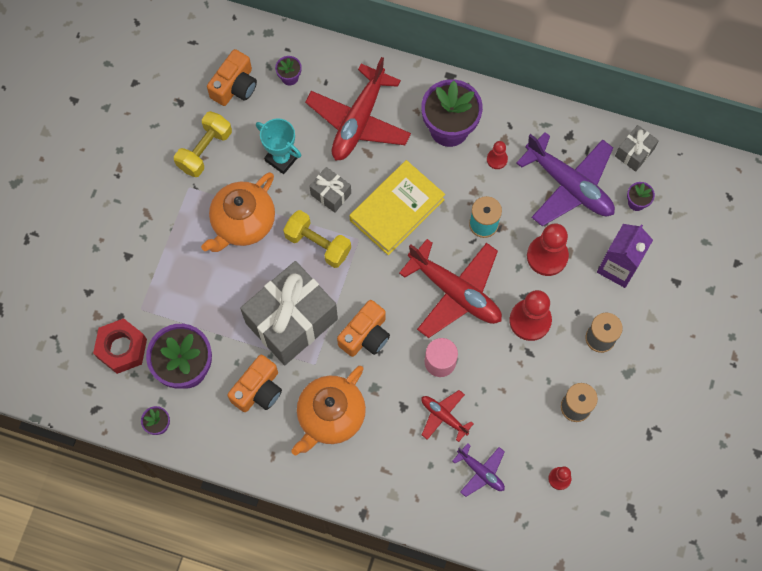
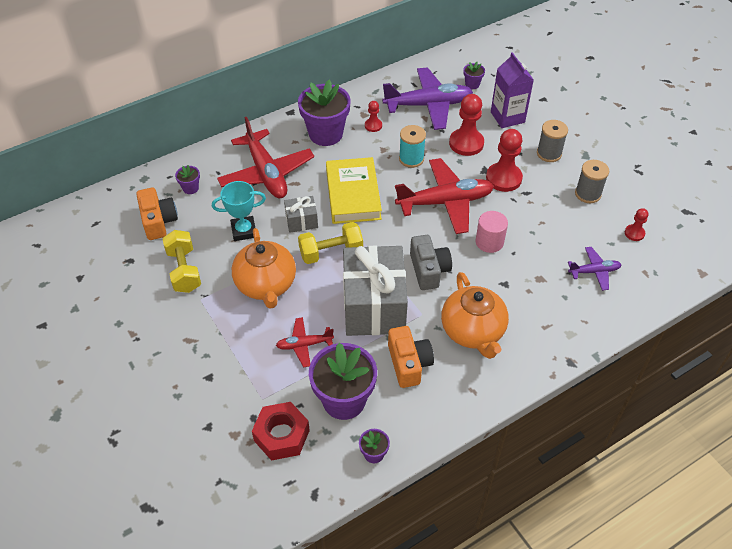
camera: 50 degrees left, 20 degrees down
(365, 335) = (429, 270): orange camera -> grey camera
(443, 416) = (533, 266): red plane -> red plane (304, 345)
(634, 153) = (438, 66): grey gift -> none

